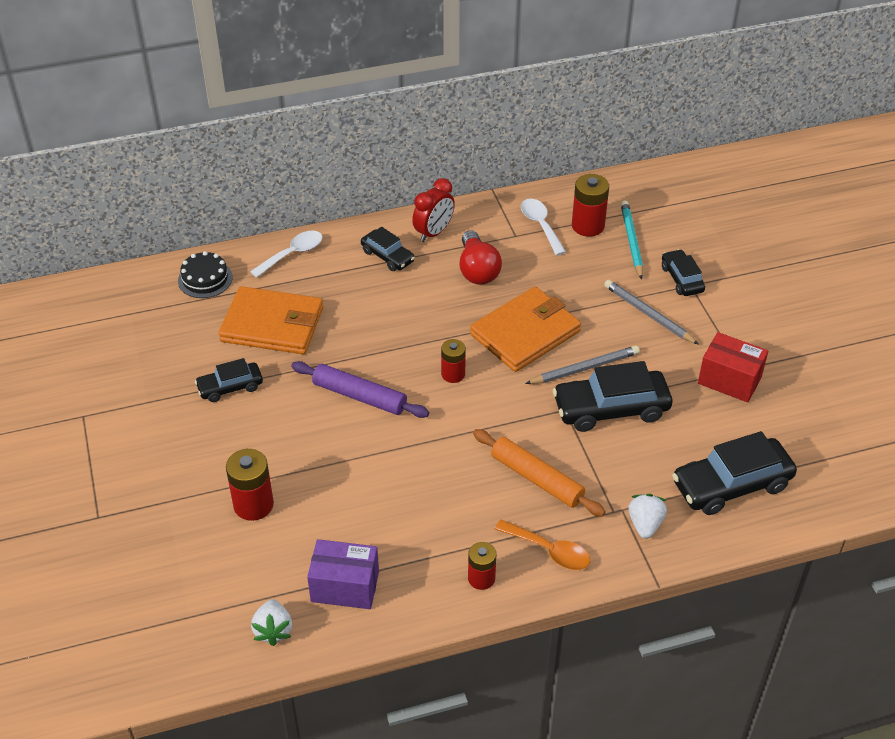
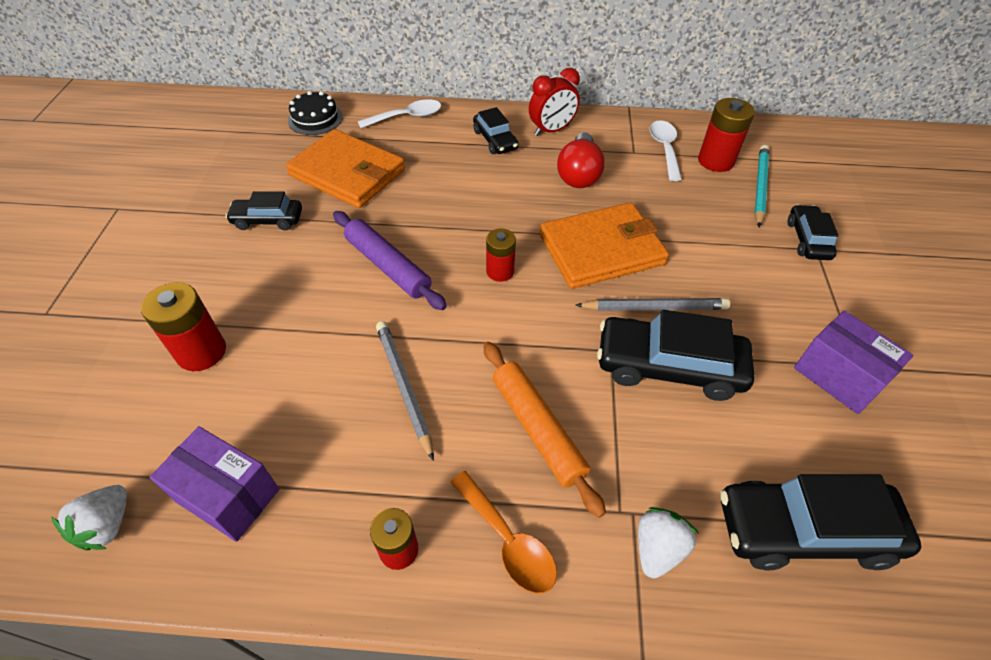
camera: 20 degrees right, 5 degrees up
(648, 314) = (754, 268): grey pencil -> grey pencil (404, 387)
(729, 380) = (838, 376): red box -> purple box

